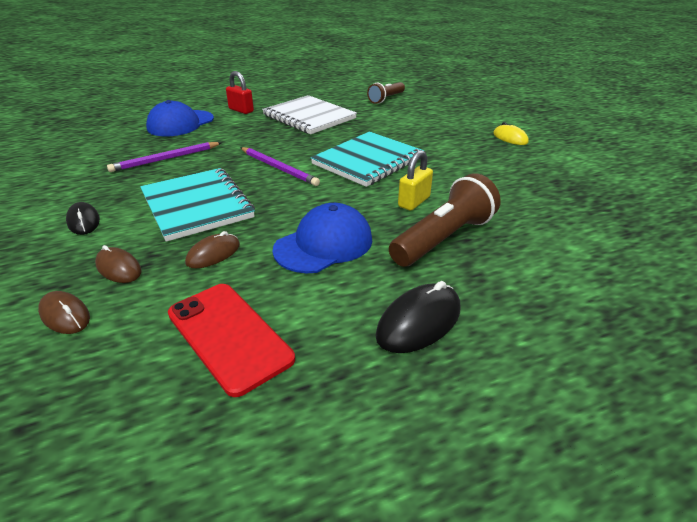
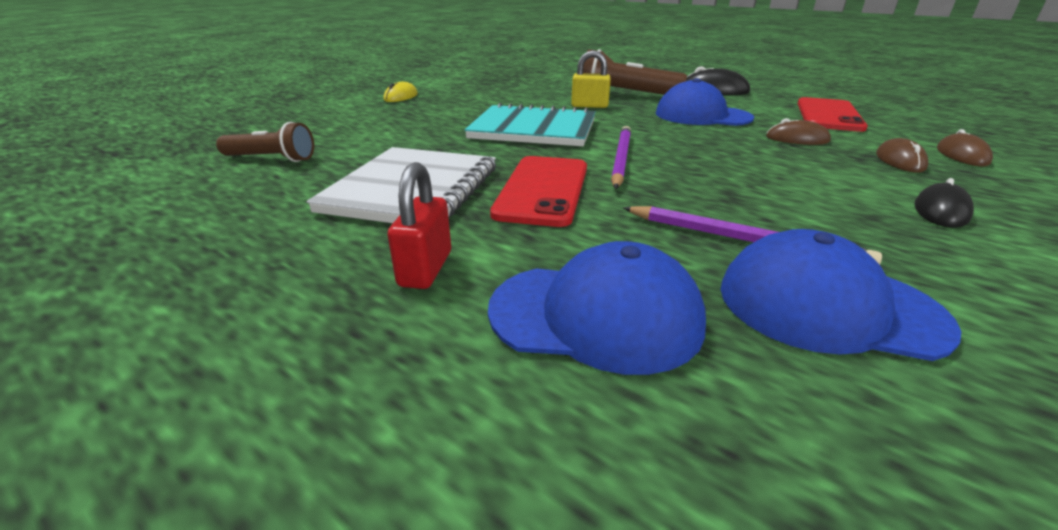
camera: 120 degrees left, 5 degrees down
(120, 153) = (828, 306): none -> blue cap
(197, 205) = (770, 169): turquoise notebook -> none
(270, 138) = (543, 190): none -> red phone

